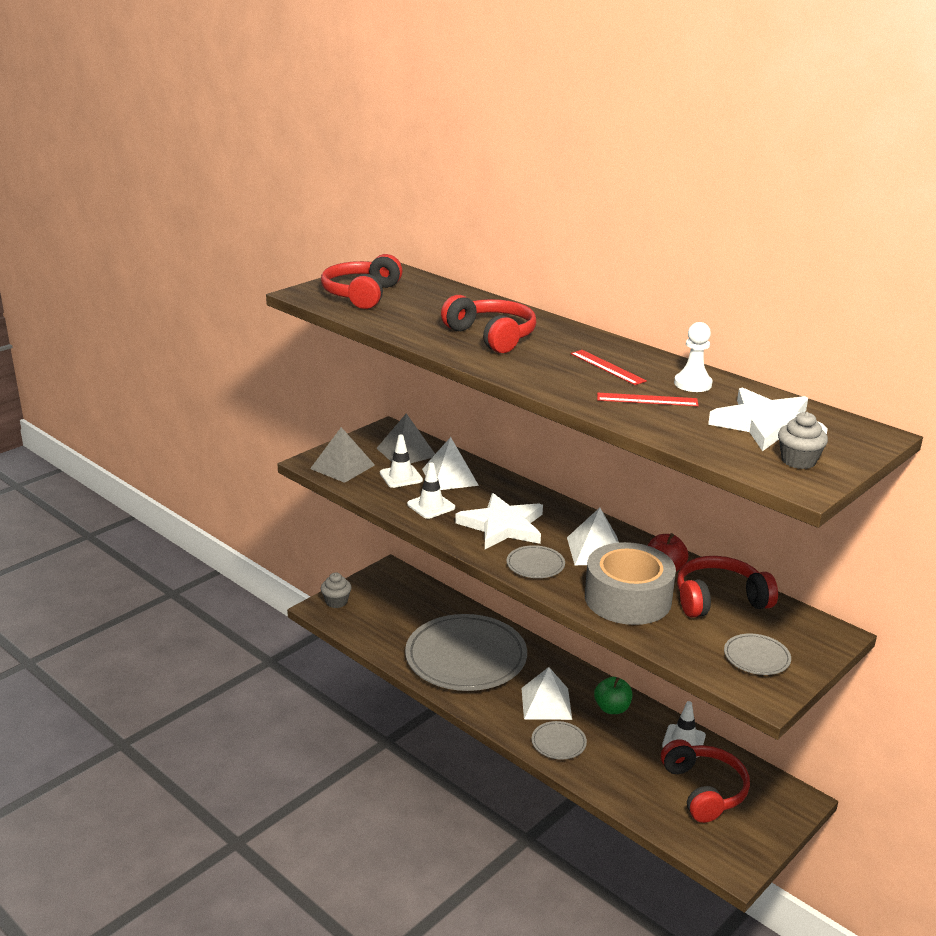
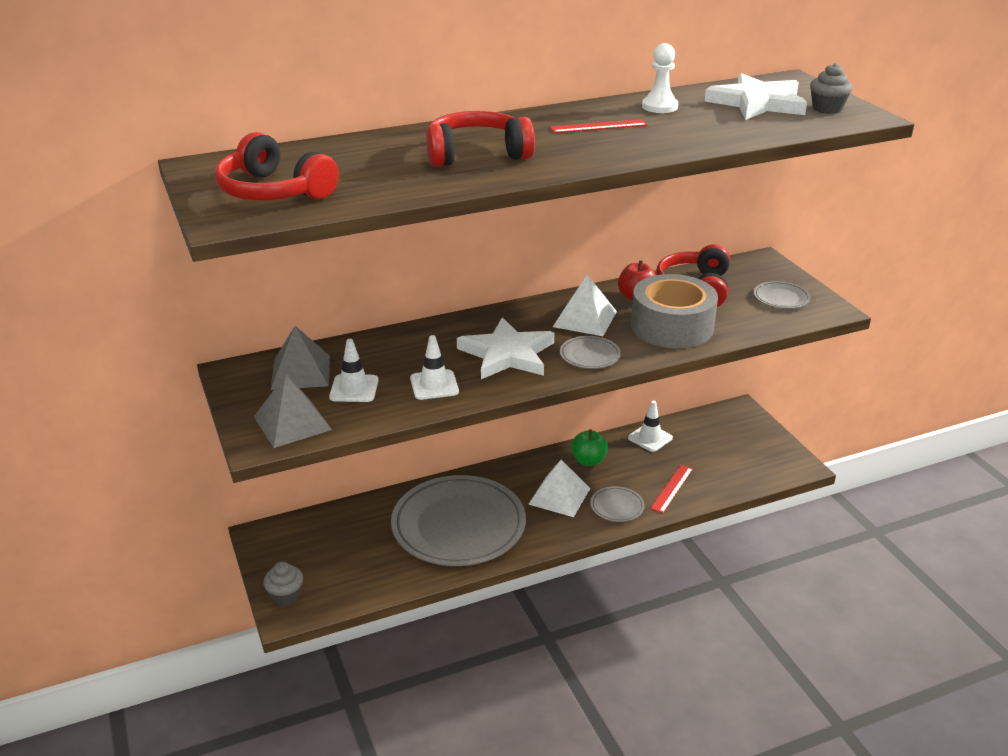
camera: 65 degrees left, 5 degrees up
(450, 477) = (382, 359): white pyramid -> none
(647, 399) = (682, 128): red ruler -> red ruler (671, 488)
(704, 790) = (711, 449): red headphones -> none

